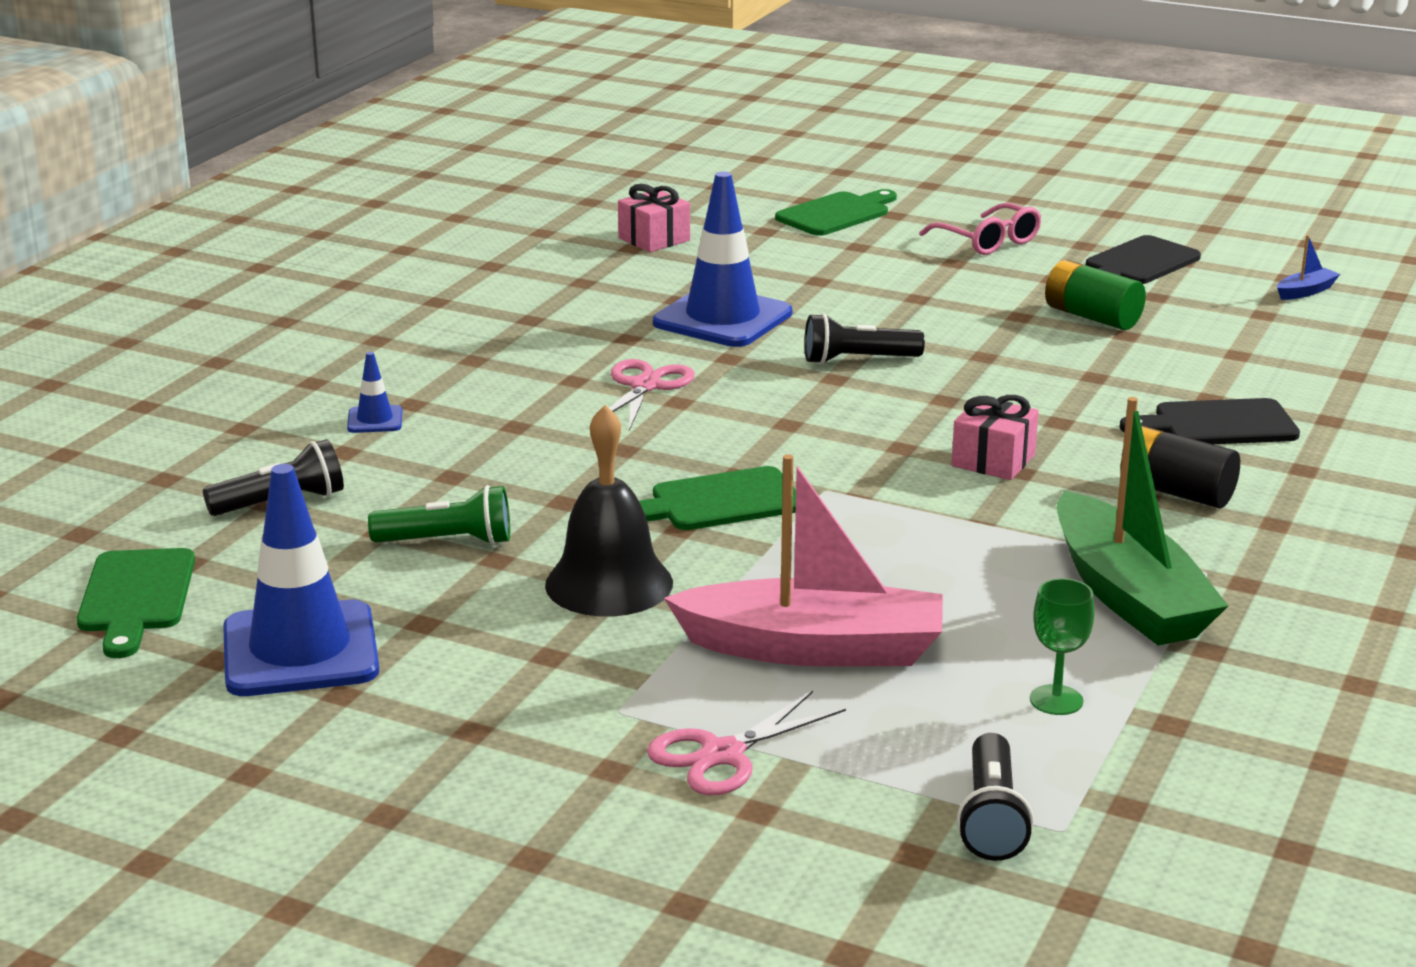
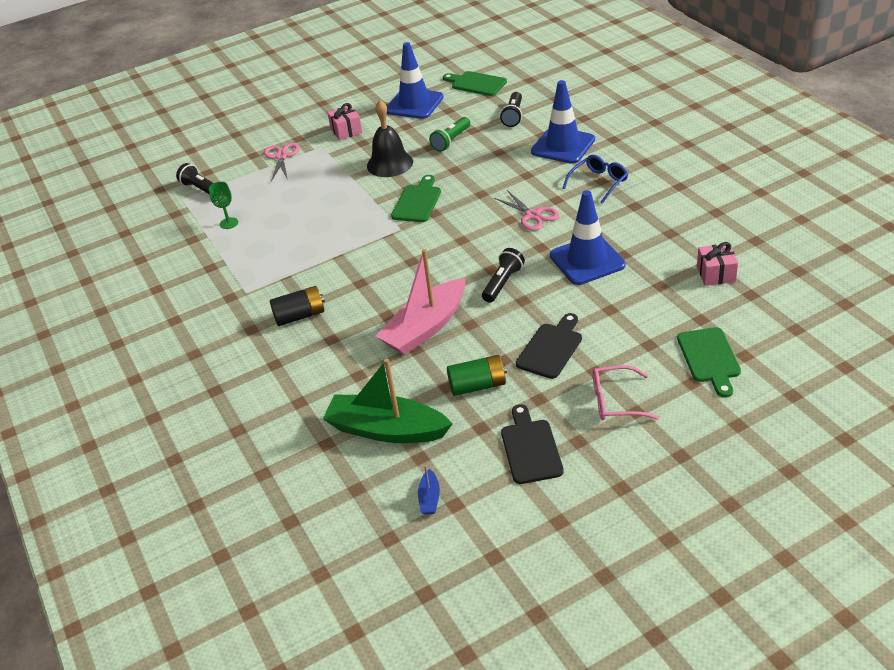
camera: 130 degrees right, 15 degrees up
(375, 420) = (563, 146): blue traffic cone -> blue traffic cone, size x2.29
(484, 360) = (599, 183): none -> blue glasses
(813, 648) = (308, 189): pink boat -> pink boat (425, 328)
(993, 460) = (375, 280): pink gift -> pink gift (346, 131)
(1128, 595) = (256, 266): green boat -> green boat (387, 430)
(1218, 424) = (333, 362): black cutting board -> black cutting board (551, 348)

